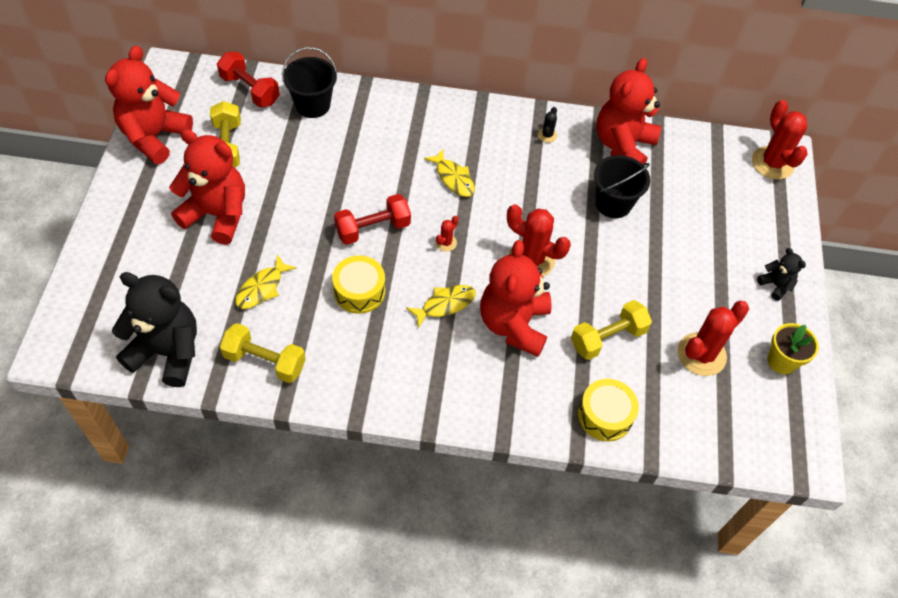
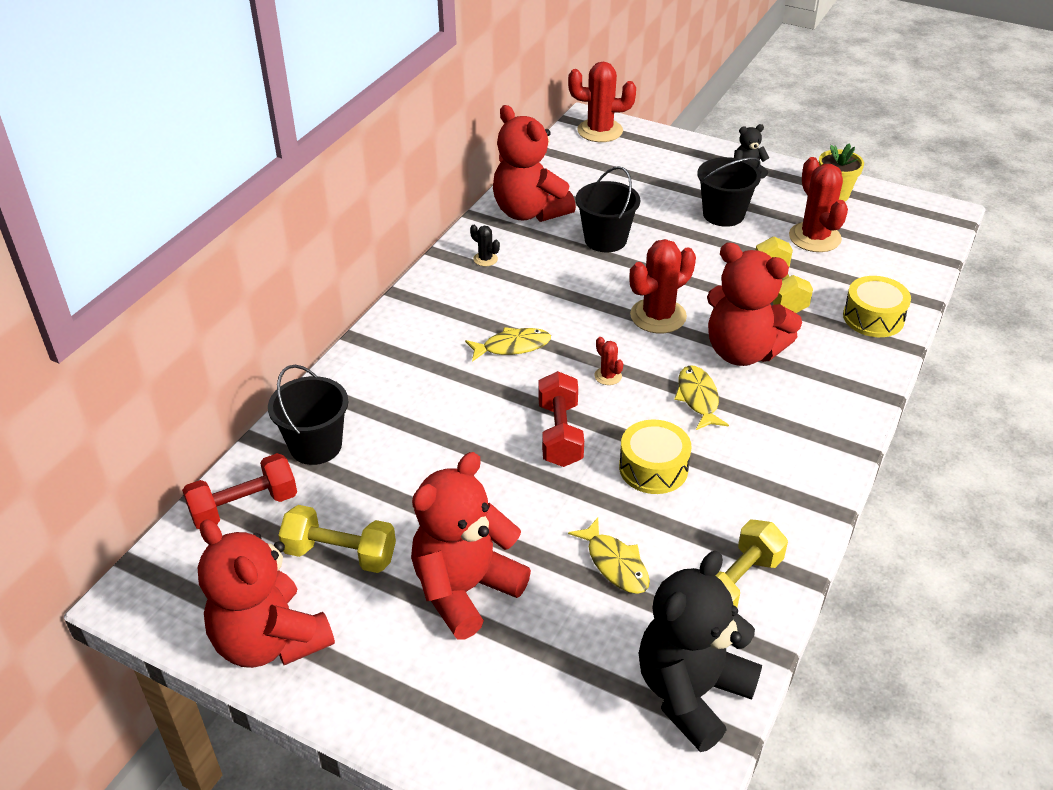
camera: 65 degrees left, 15 degrees down
(697, 278) = (723, 214): none -> black bucket

